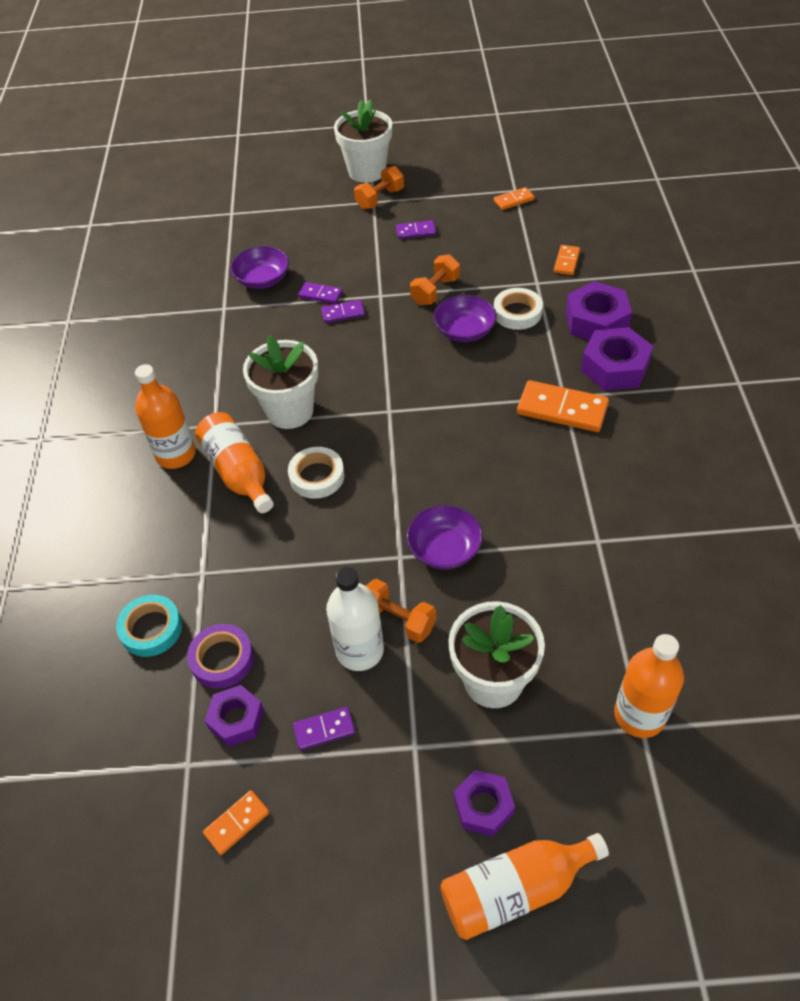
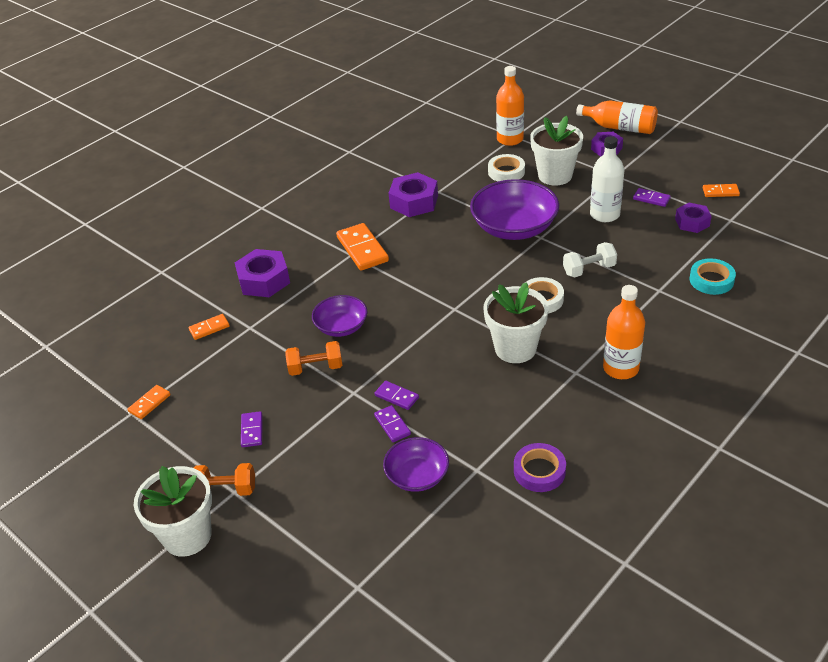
camera: 135 degrees left, 10 degrees down
(222, 659) = (680, 247): purple tape -> purple tape (539, 471)
(238, 472) = (588, 331): orange bottle -> none
(302, 547) = (589, 269): none -> white dumbbell
(398, 620) = (572, 215): orange dumbbell -> none
(416, 231) = (252, 431): purple domino -> purple domino turned 45 degrees clockwise
(444, 549) = (514, 227): purple bowl -> purple bowl, size x1.73
(513, 200) = (149, 403): orange domino -> orange domino turned 75 degrees counterclockwise
(517, 313) = (294, 316): white tape -> white tape (506, 172)
(614, 367) = (301, 251): purple nut -> purple nut (414, 202)

